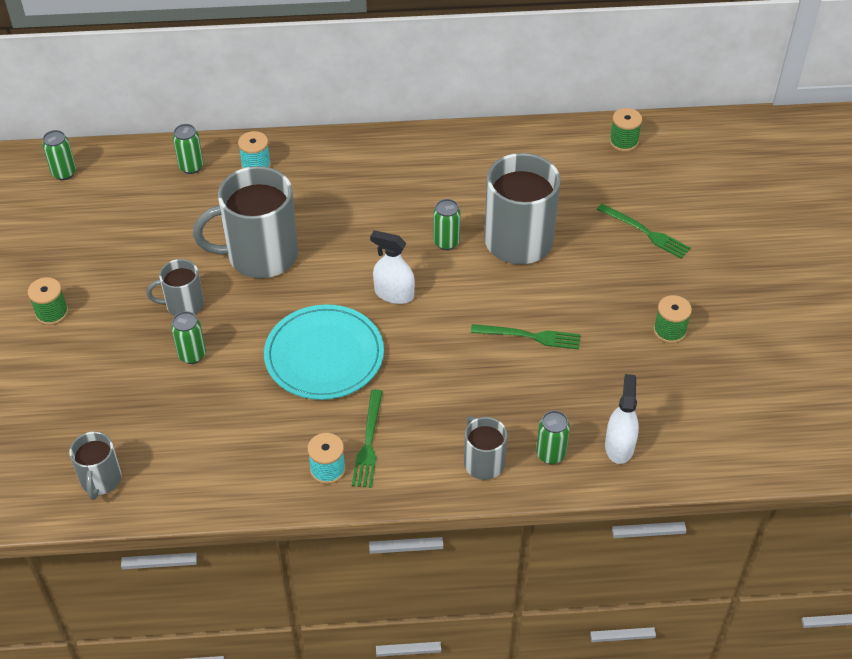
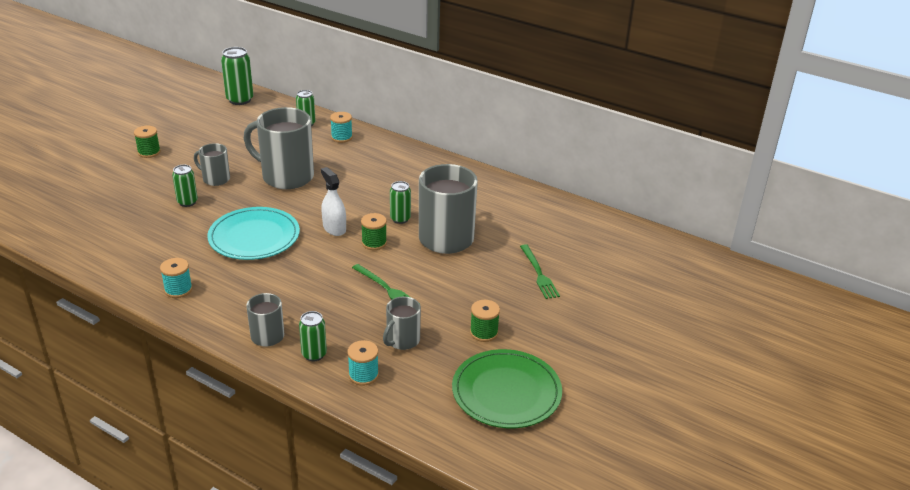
camera: 35 degrees right, 15 degrees down
(64, 173) = (240, 100): green can -> green can, size x1.60
(101, 480) = (65, 232): grey mug -> grey mug (402, 340)
(368, 442) = (218, 289): green fork -> none
(619, 446) = (363, 375): white spray bottle -> turquoise spool
(623, 142) = (587, 221): green spool -> green spool (374, 243)
(753, 382) = (506, 392): none -> green plate

